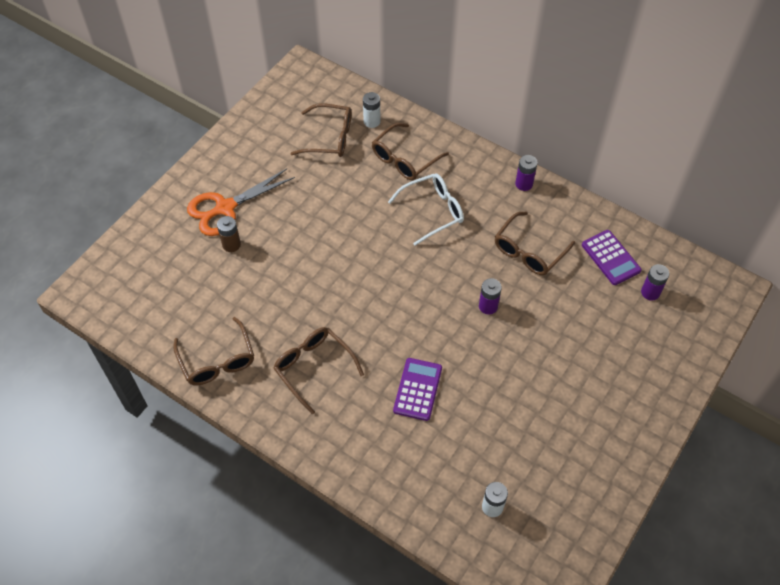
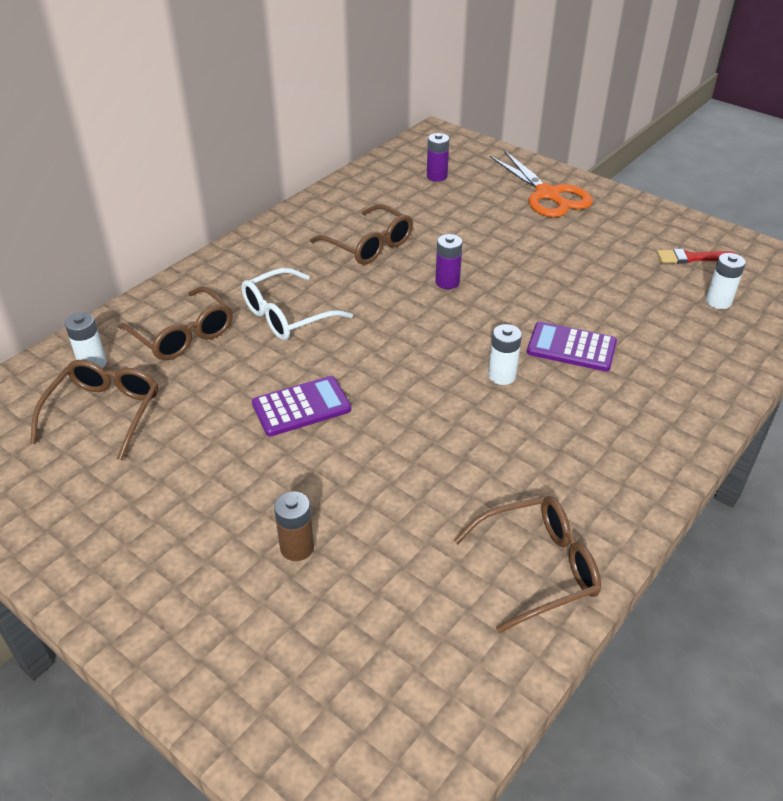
camera: 85 degrees left, 15 degrees down
(225, 208) = (210, 556): orange scissors -> orange scissors (548, 194)
(313, 368) = (545, 446): brown glasses -> none
(381, 343) = (502, 376): none -> white battery
(432, 211) = (287, 315): white glasses -> white glasses turned 105 degrees counterclockwise
(524, 184) = (264, 239): purple battery -> none
(557, 495) = (692, 258): none -> red brush
(610, 258) = (388, 194): purple calculator -> purple calculator (301, 407)

